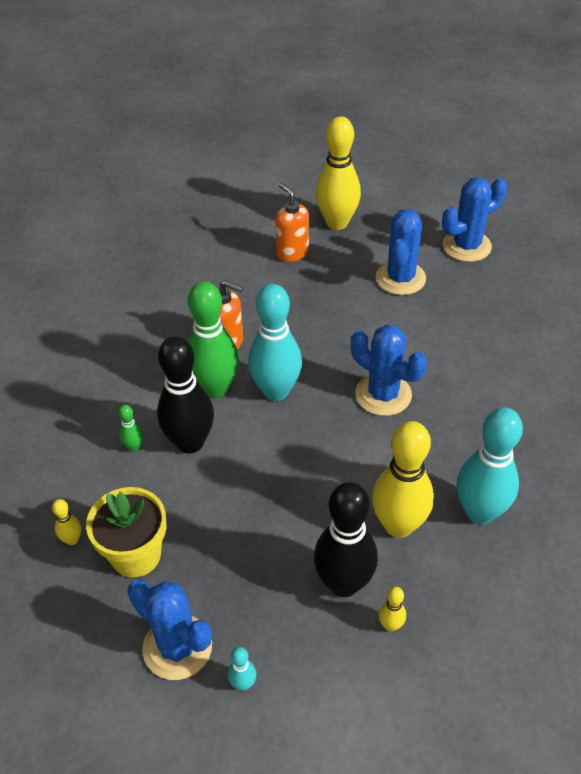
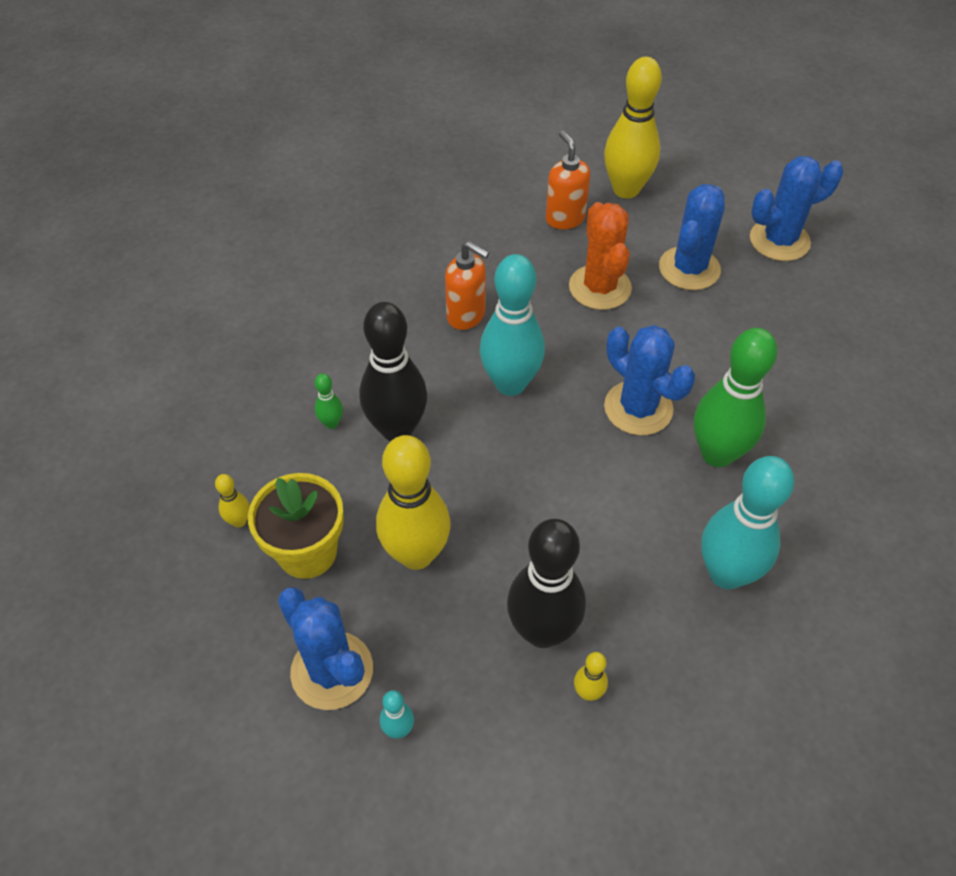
camera: 10 degrees right, 5 degrees up
(215, 388) = (439, 369): green bowling pin -> green bowling pin (717, 454)
(332, 303) = (600, 287): none -> orange cactus
(398, 525) = (623, 572): yellow bowling pin -> yellow bowling pin (416, 554)

